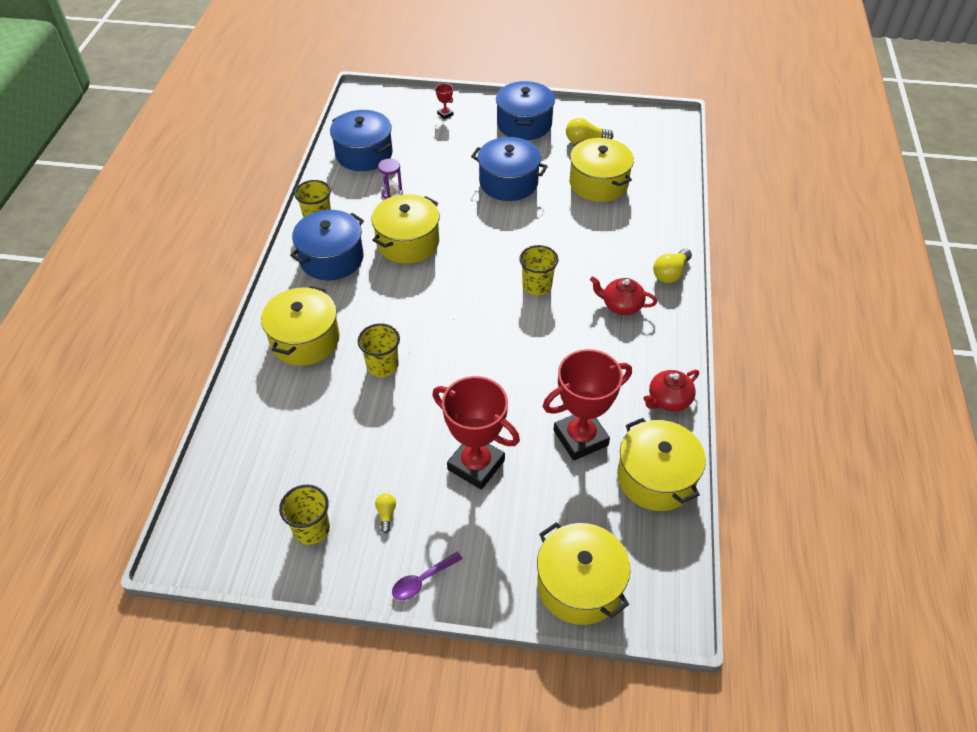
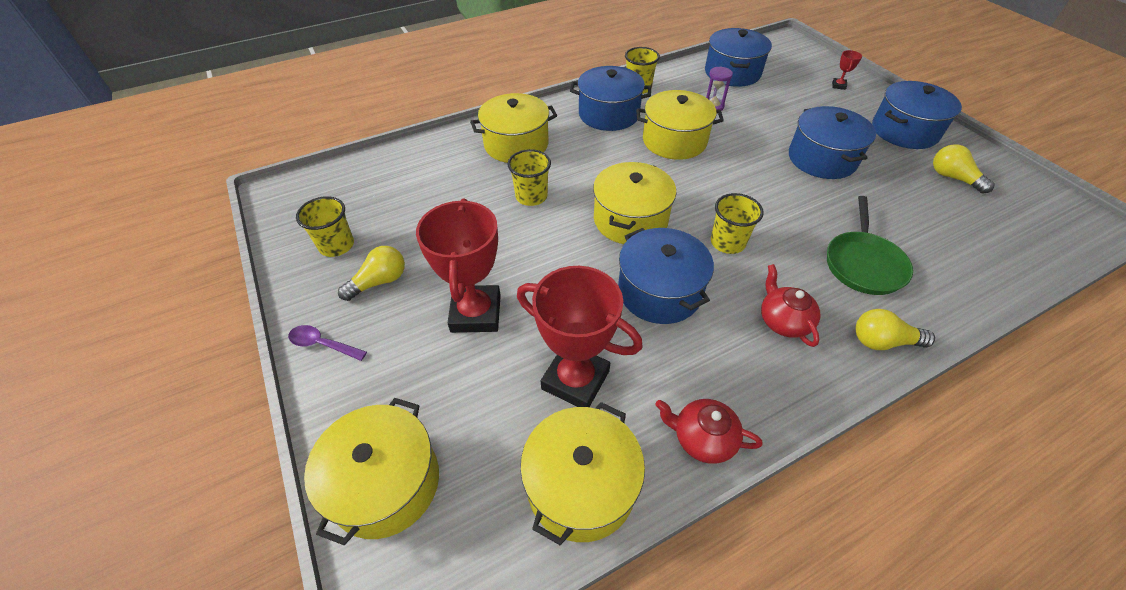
camera: 55 degrees right, 0 degrees up
(386, 514) = (379, 282): yellow light bulb -> yellow light bulb, size x1.75
(547, 349) = (659, 291): none -> blue pot
(598, 183) = (915, 216): yellow pot -> yellow pot (630, 220)
(612, 236) = (863, 264): none -> green pan

